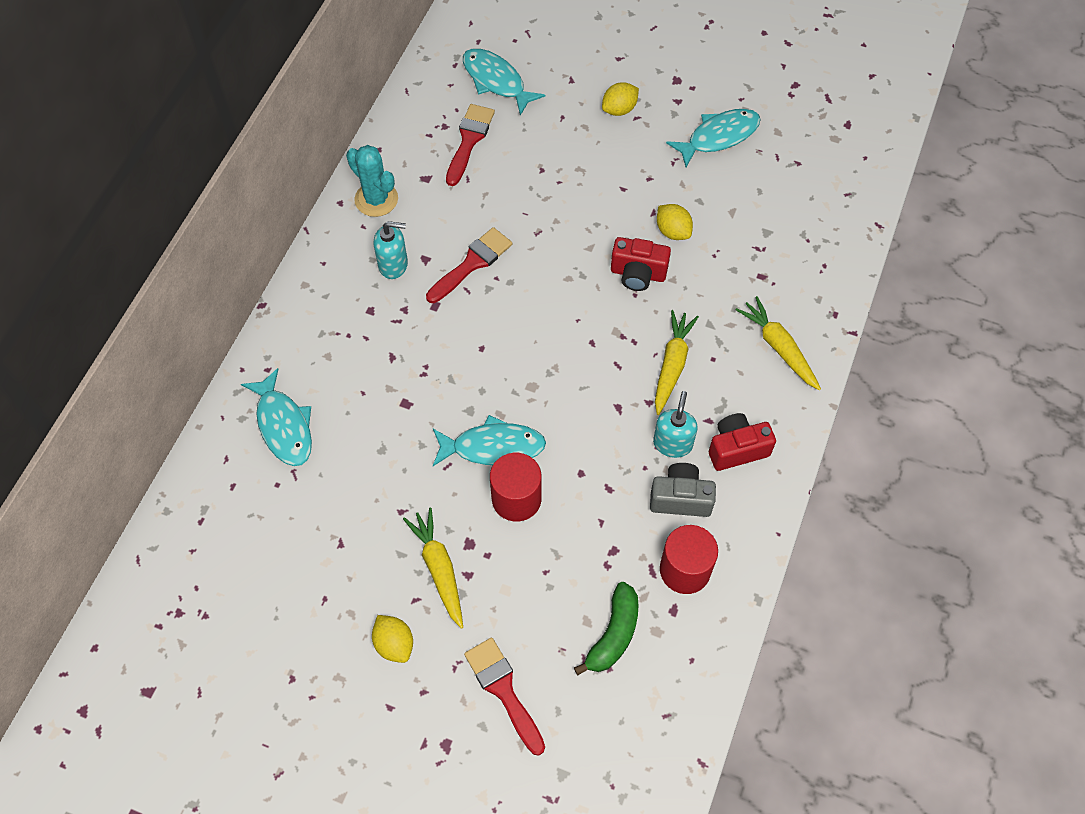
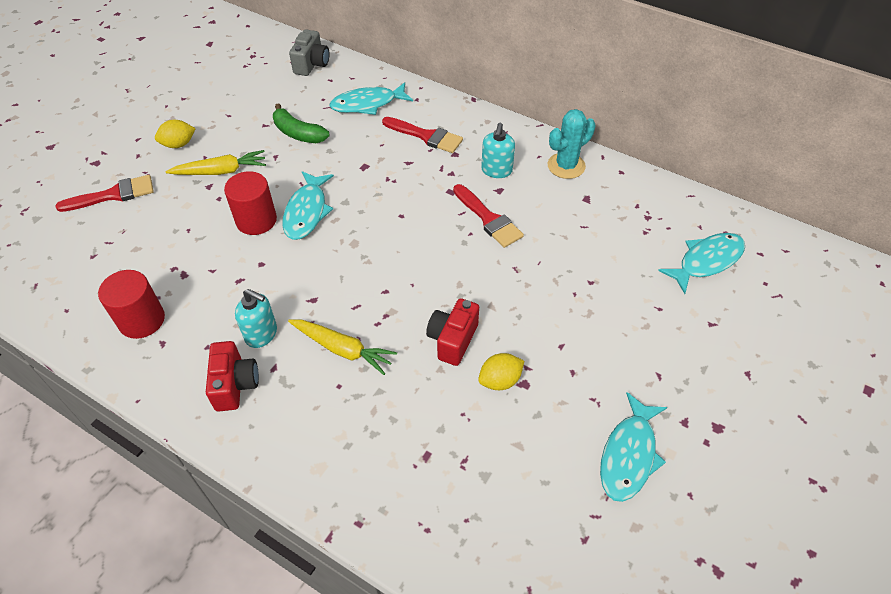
camera: 100 degrees right, 10 degrees down
(469, 140) = (629, 232): red brush -> red brush (426, 136)
(613, 634) = (116, 263): green banana -> green banana (298, 133)
(619, 109) = (670, 361): yellow lemon -> none
(680, 498) = (206, 329): grey camera -> grey camera (312, 64)
(718, 137) = (629, 455): turquoise fish -> turquoise fish turned 45 degrees clockwise
(778, 347) = (333, 451): yellow carrot -> none

